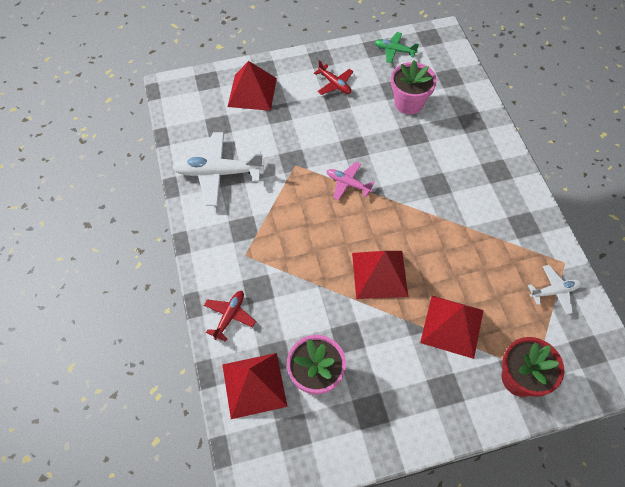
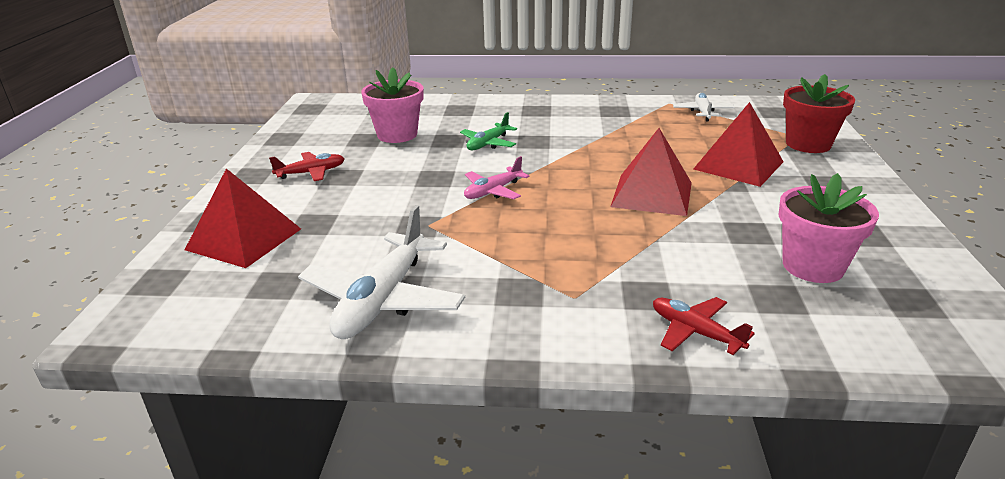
camera: 70 degrees left, 30 degrees down
(254, 385) = (833, 326): red pyramid -> none
(394, 51) = (304, 129): green plane -> green plane (488, 144)

